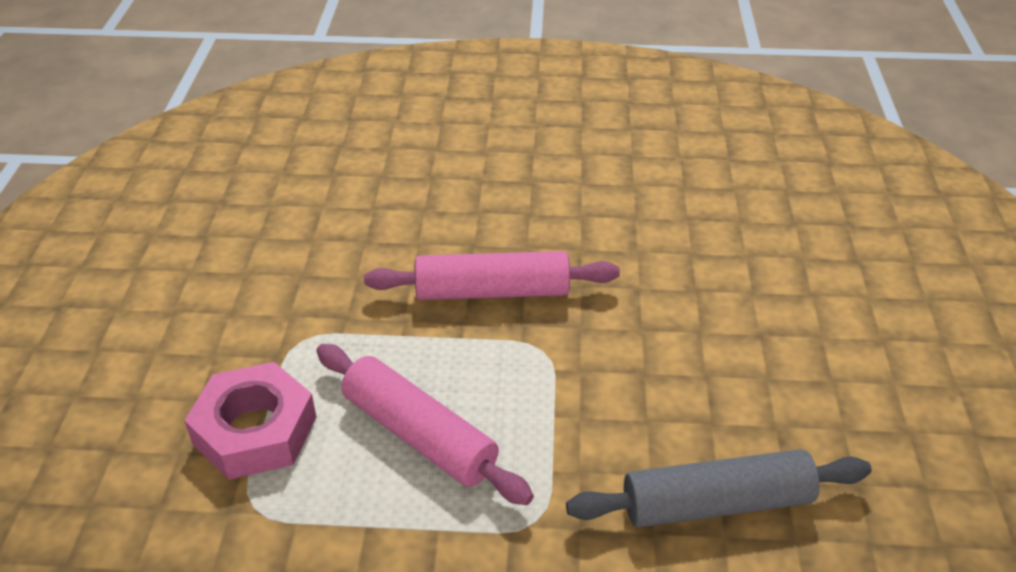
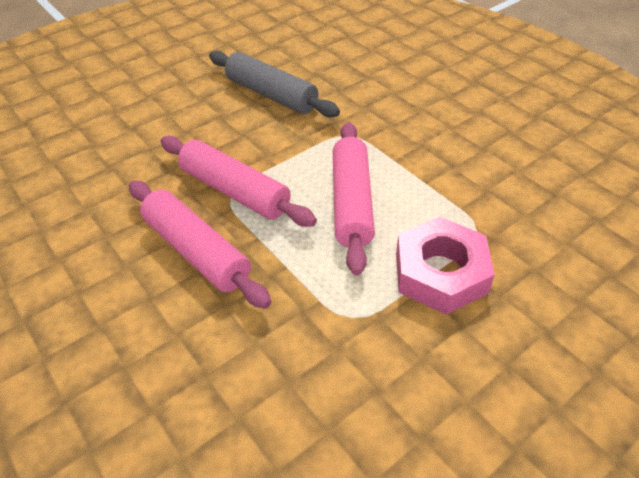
camera: 130 degrees left, 5 degrees up
(546, 357) = (235, 191): none -> pink rolling pin

